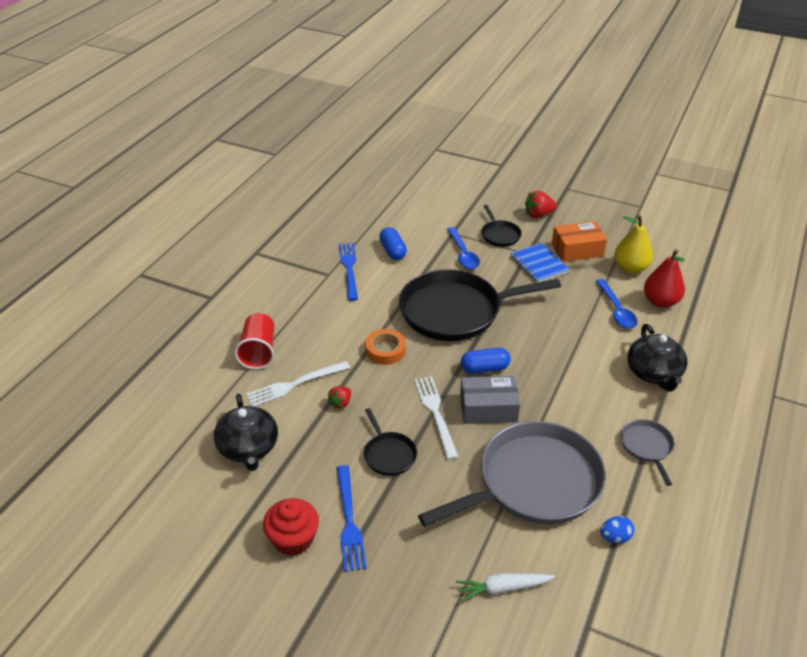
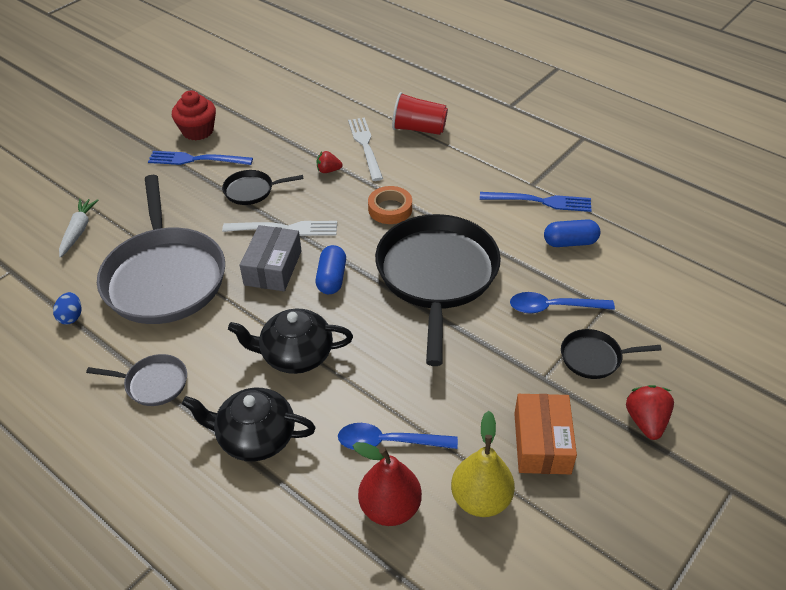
camera: 105 degrees right, 5 degrees up
(248, 448) = (301, 116): black teapot -> black teapot (295, 355)
(341, 403) = (328, 170): red strawberry -> red strawberry turned 45 degrees counterclockwise
(539, 264) = (514, 383): blue notebook -> none

